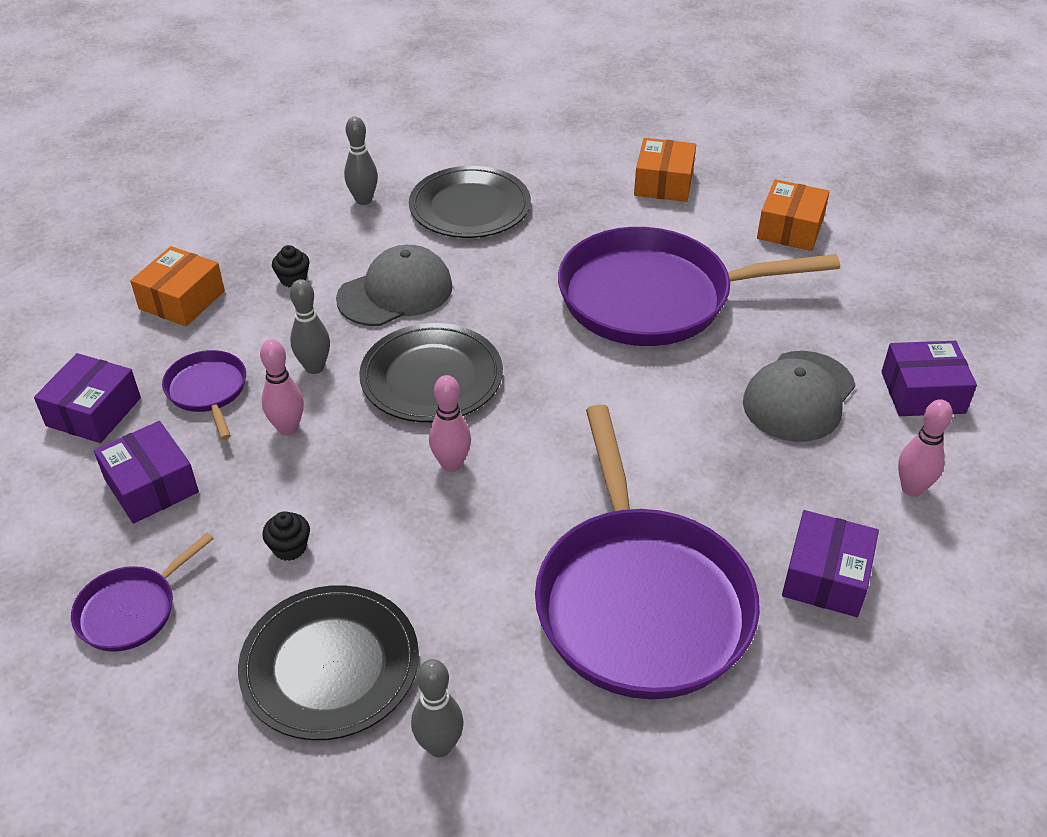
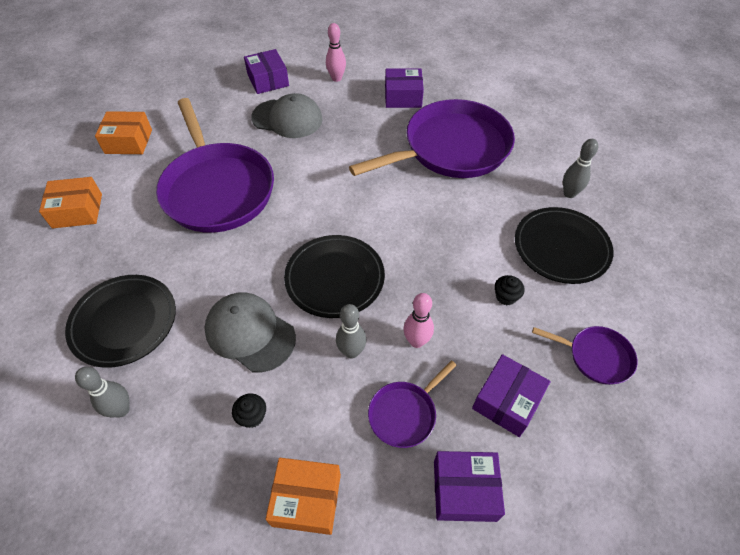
camera: 110 degrees left, 10 degrees up
(451, 464) = (404, 243): pink bowling pin -> none

